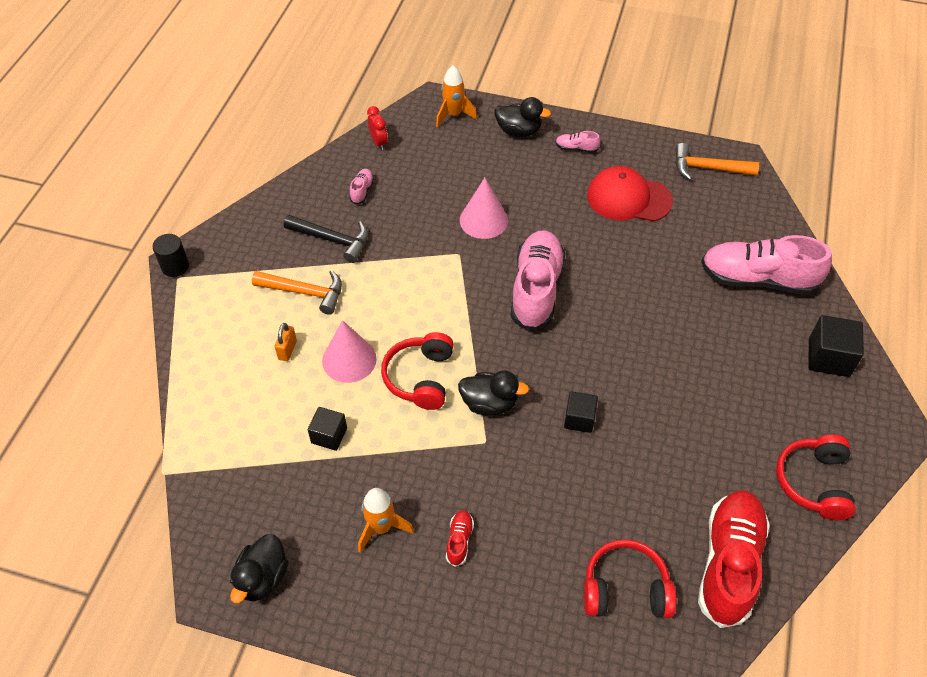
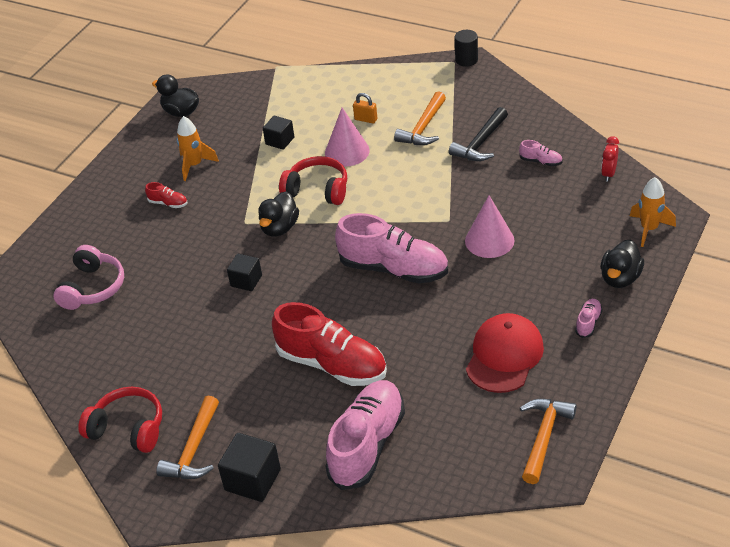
camera: 105 degrees right, 10 degrees down
(379, 142) = (608, 174): red clock -> red clock turned 120 degrees clockwise
(625, 589) = (93, 287): red headphones -> pink headphones
(728, 563) = (84, 352): red shoe -> red shoe (332, 364)
(815, 414) = (194, 449): none -> orange hammer

